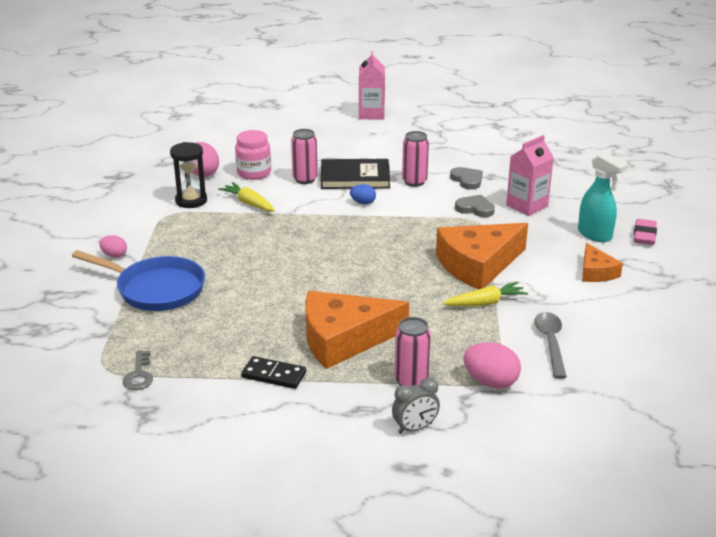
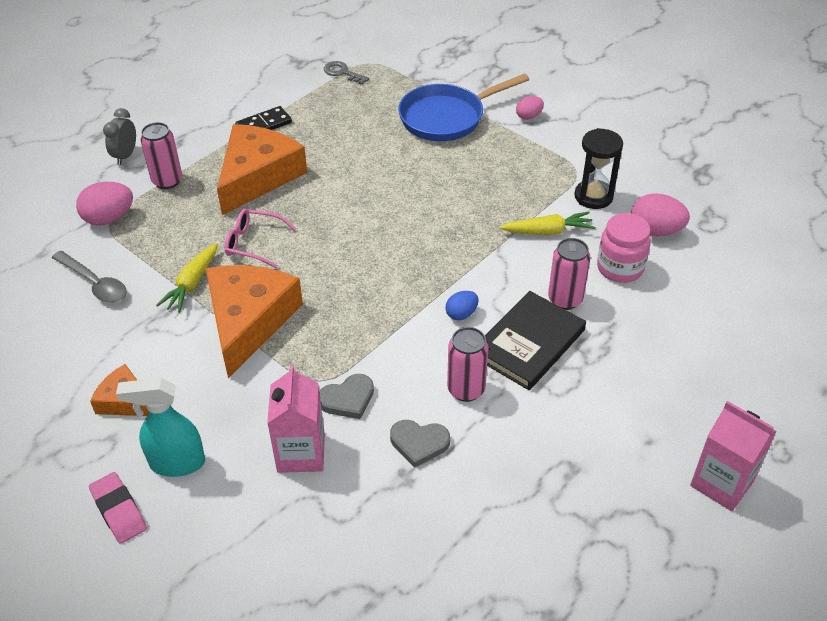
camera: 130 degrees right, 15 degrees up
(414, 300) = (254, 243): none -> pink glasses

